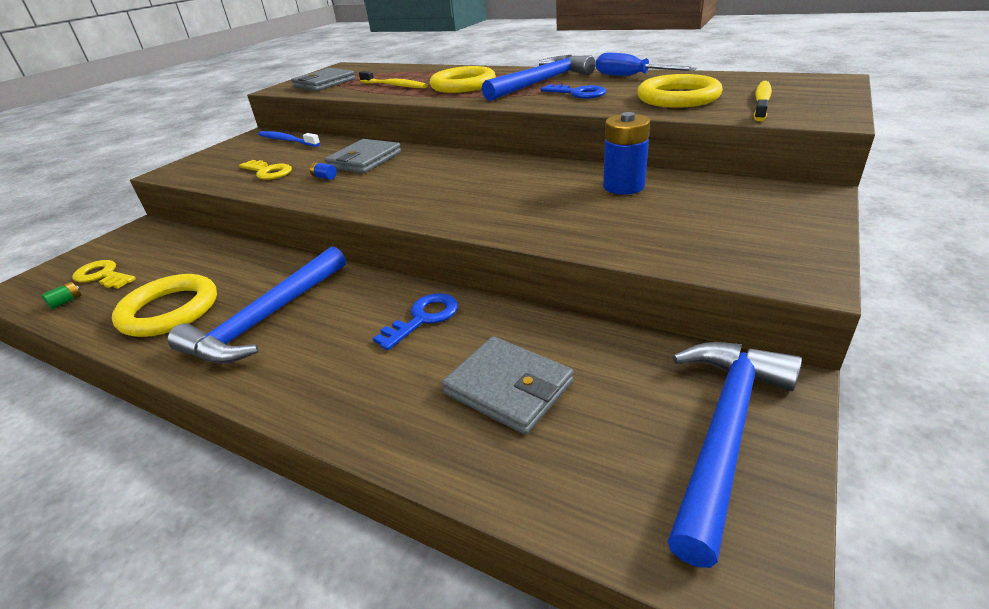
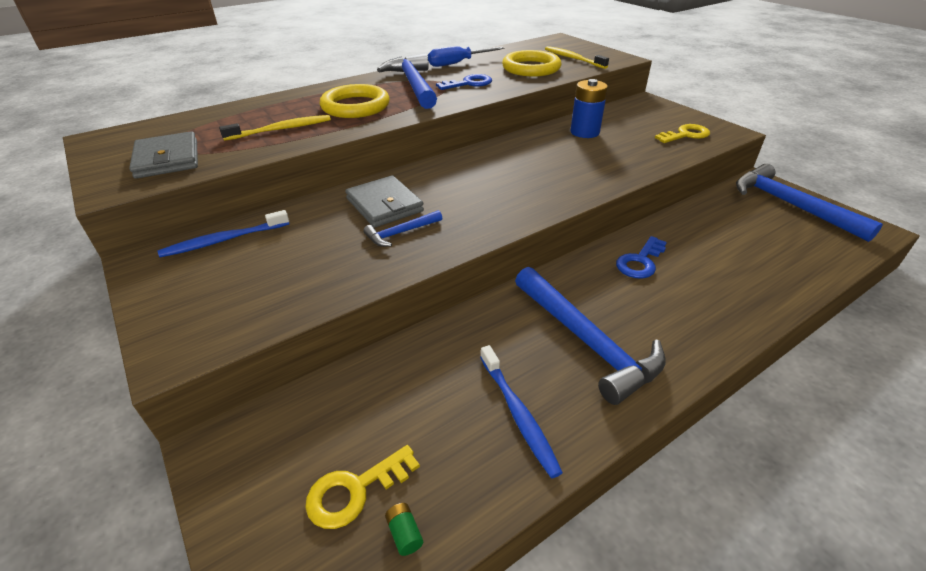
camera: 65 degrees left, 5 degrees up
(169, 310) = (518, 413): yellow ring -> blue toothbrush
(268, 172) = (325, 266): yellow key -> yellow key (685, 135)
(324, 177) = (401, 233): blue battery -> blue hammer
(423, 318) = (640, 261): blue key -> blue key turned 120 degrees counterclockwise
(508, 388) = (736, 250): grey wallet -> none

